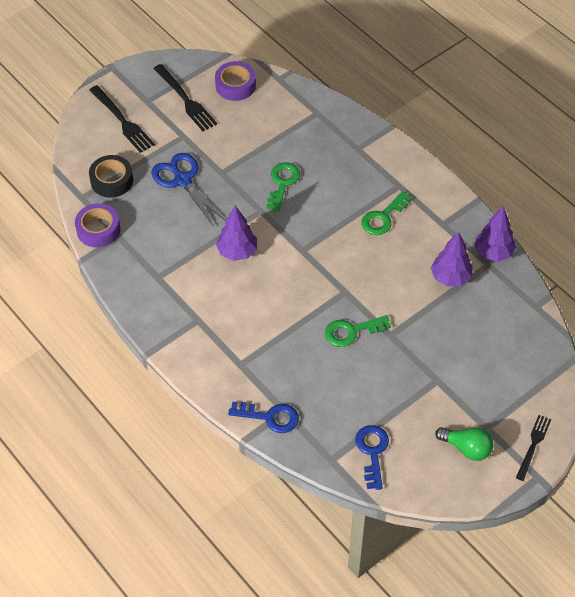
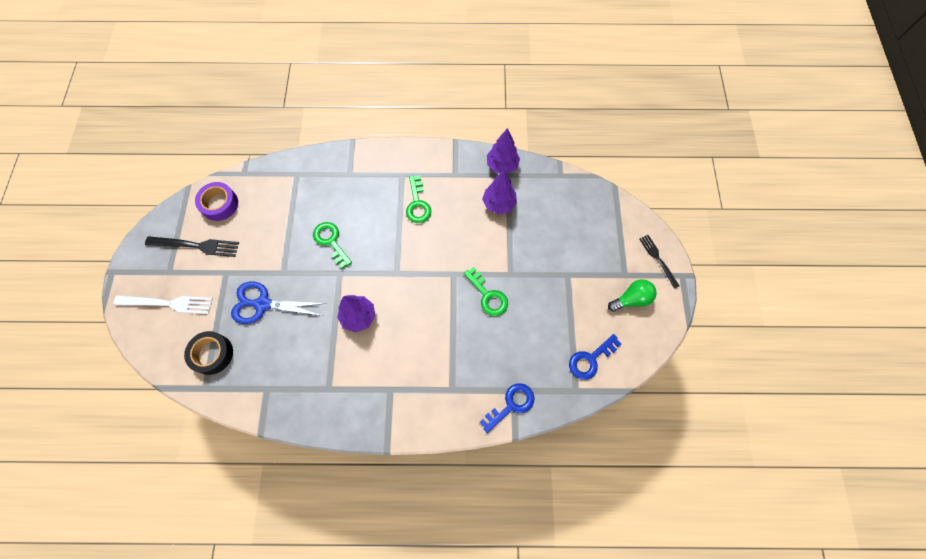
camera: 50 degrees left, 15 degrees up
(98, 230) = (246, 399): purple tape -> none
(122, 121) = (168, 303): black fork -> white fork
(351, 331) = (488, 295): green key -> green key turned 60 degrees counterclockwise
(372, 452) = (590, 359): blue key -> blue key turned 75 degrees counterclockwise

